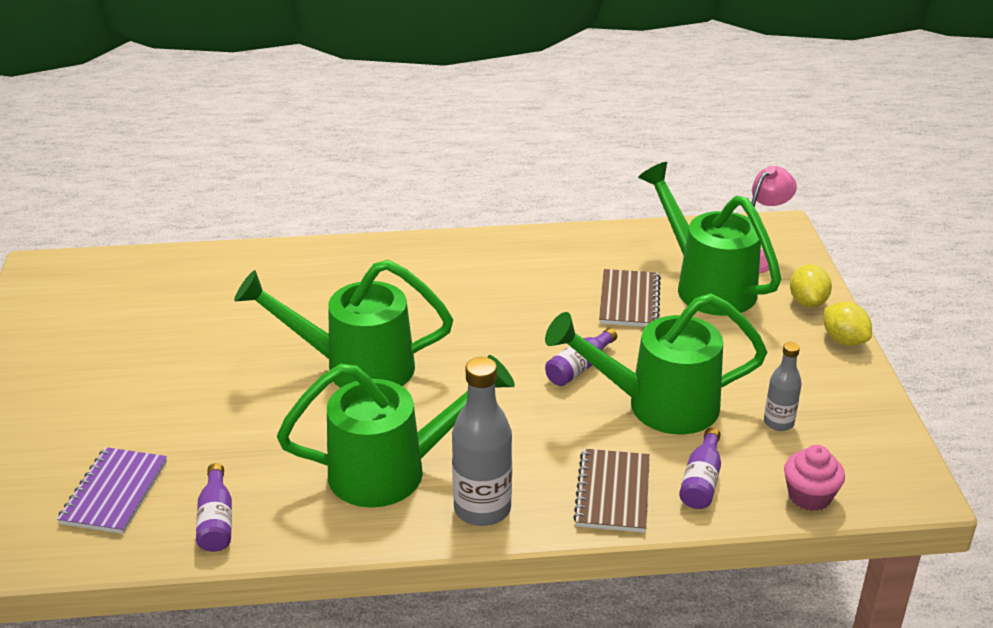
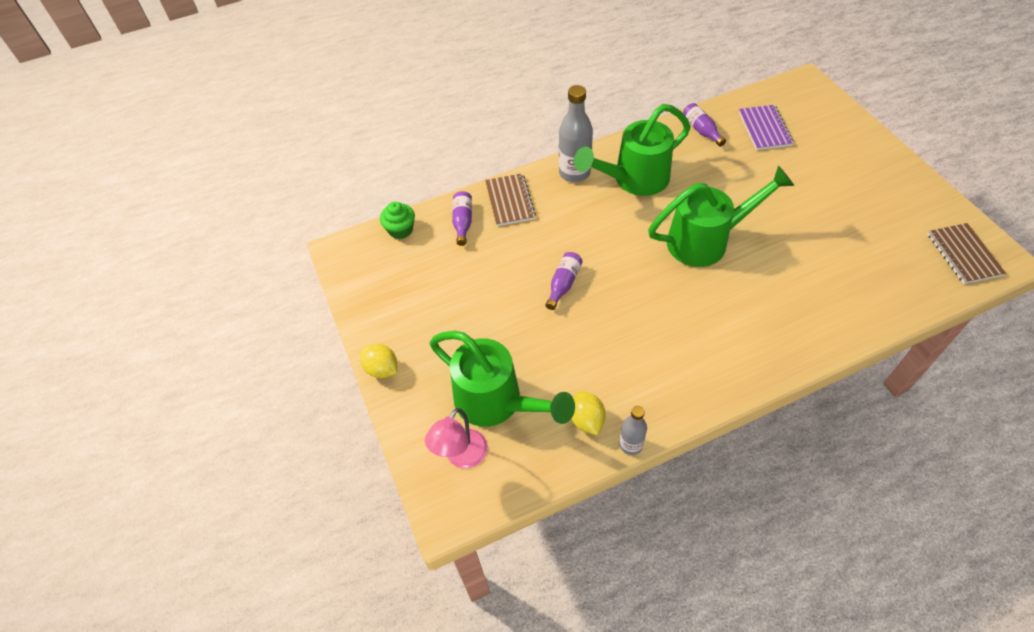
camera: 165 degrees right, 20 degrees up
(629, 301) = (553, 363): brown notebook -> brown notebook (963, 254)
(658, 405) = (501, 268): green watering can -> none
(778, 423) = (423, 277): grey bottle -> grey bottle (630, 444)
(807, 302) = (412, 406): yellow lemon -> yellow lemon (586, 420)
(809, 496) = (400, 230): pink cupcake -> green cupcake

